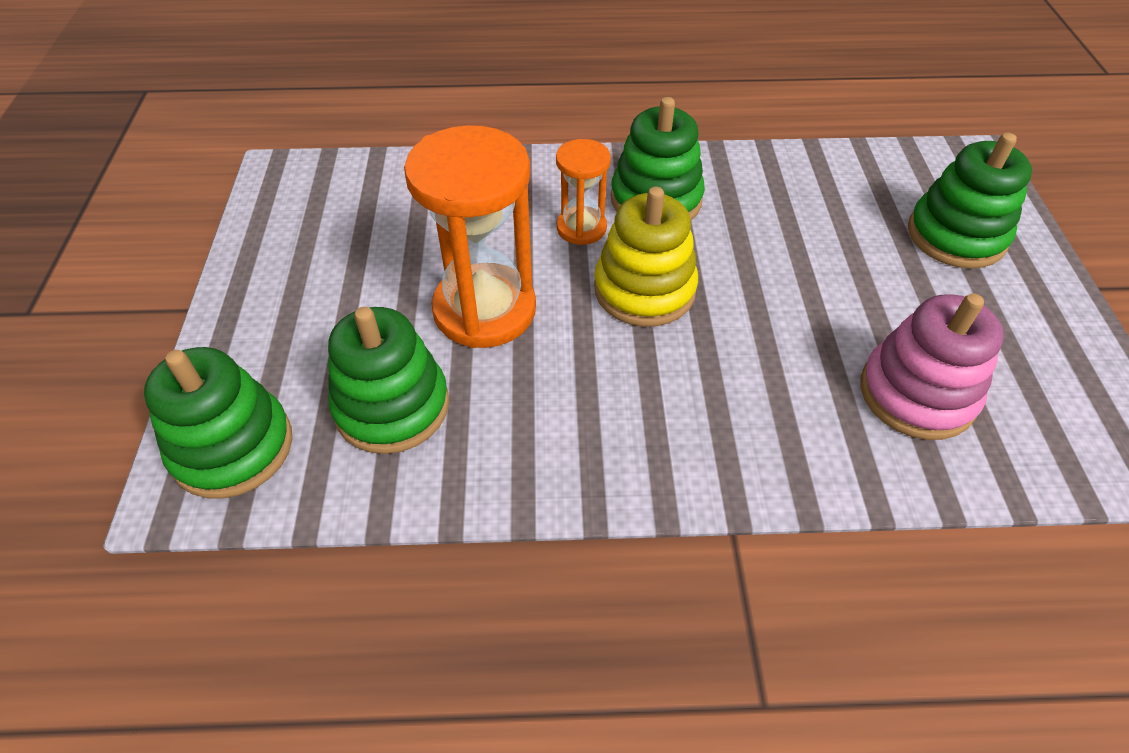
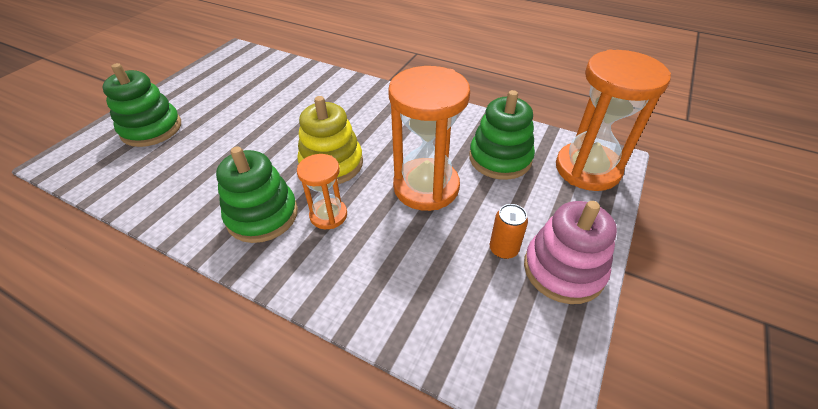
camera: 150 degrees left, 5 degrees down
(232, 447) = (587, 169): green stacking toy -> orange hourglass
(346, 271) = (503, 249): none -> orange can
(917, 394) = (274, 87): pink stacking toy -> pink stacking toy (563, 269)

